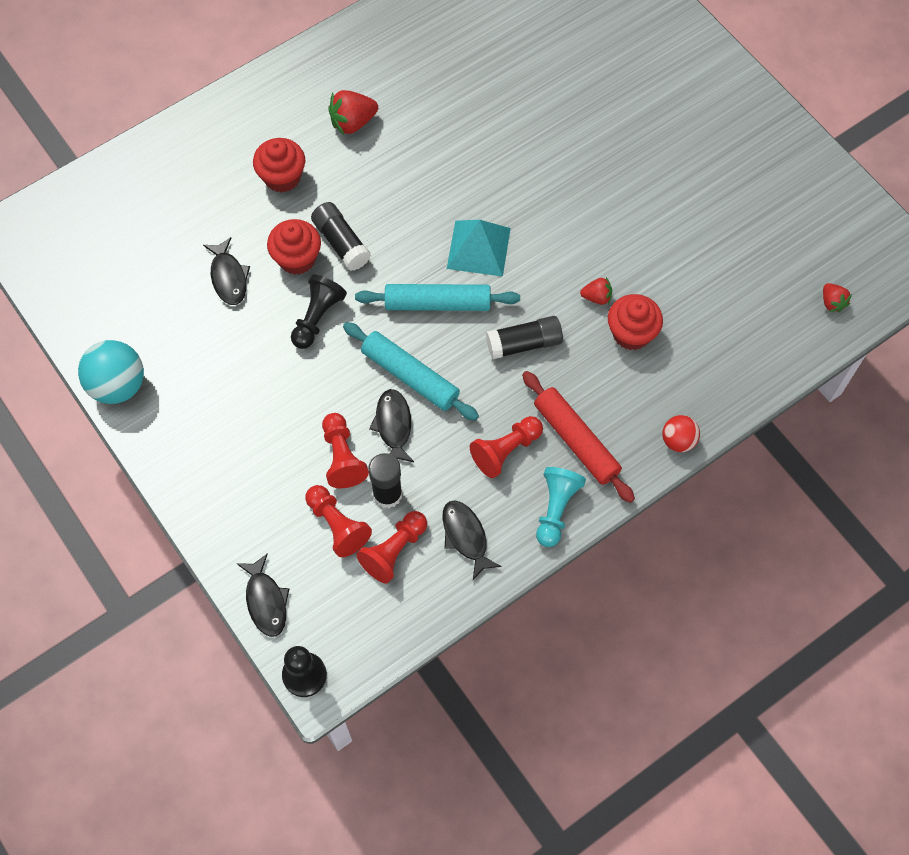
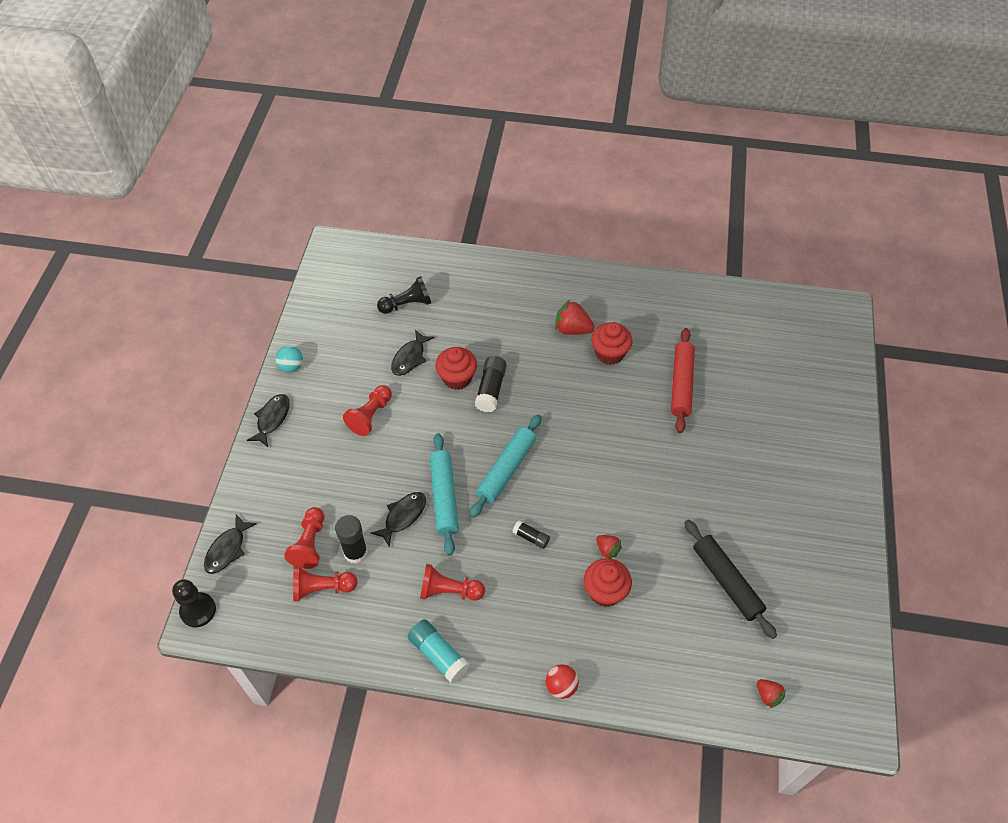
camera: 45 degrees right, 10 degrees down
(118, 385) = (291, 366): turquoise ball -> turquoise ball, size x0.58
(282, 177) = (499, 328): red cupcake -> red cupcake (609, 353)
(317, 317) = (431, 419): black pawn -> black pawn (407, 304)
(342, 457) = (356, 508): red pawn -> red pawn (370, 416)
(437, 303) = (506, 469): turquoise rolling pin -> turquoise rolling pin turned 75 degrees clockwise
(466, 536) = (369, 619): black fish -> black fish (272, 419)
(478, 248) = (566, 458): turquoise pyramid -> none
(524, 343) = (531, 537): black glue stick -> black glue stick, size x0.59
(556, 509) = (438, 654): turquoise pawn -> turquoise glue stick
(576, 440) = (497, 625): red rolling pin -> red rolling pin (681, 384)
(714, 239) = (726, 581): none -> black rolling pin
(832, 302) = (768, 695): red strawberry -> red strawberry turned 60 degrees counterclockwise

